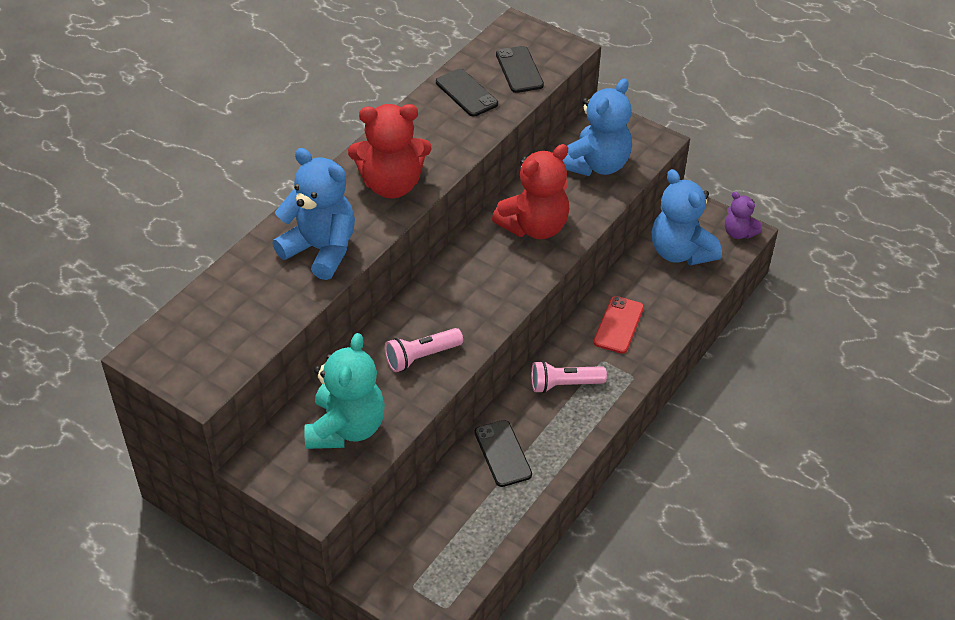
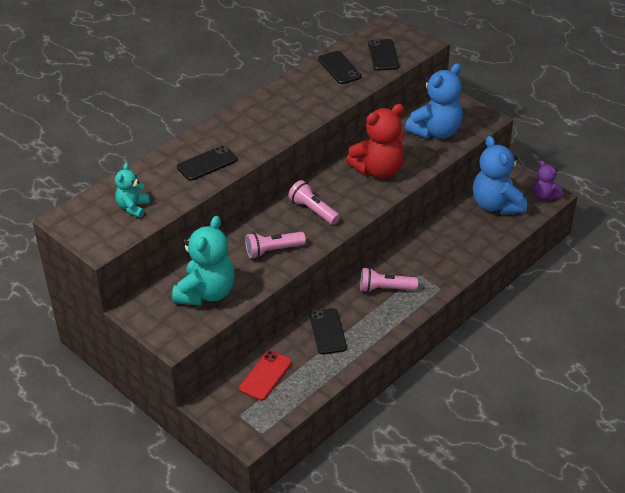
camera: 10 degrees right, 5 degrees down
(235, 325) = (133, 207): none -> turquoise teddy bear
(321, 250) = (207, 163): blue teddy bear -> black phone
(391, 185) = (269, 125): red teddy bear -> none
(462, 293) = (313, 210): none -> pink flashlight
(618, 325) = (436, 251): red phone -> red phone (265, 375)

